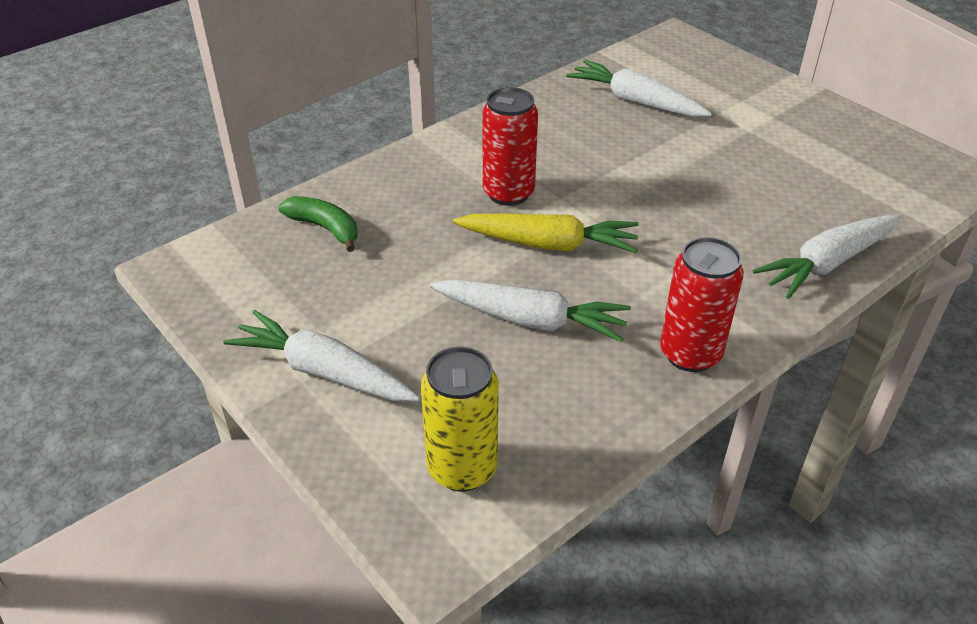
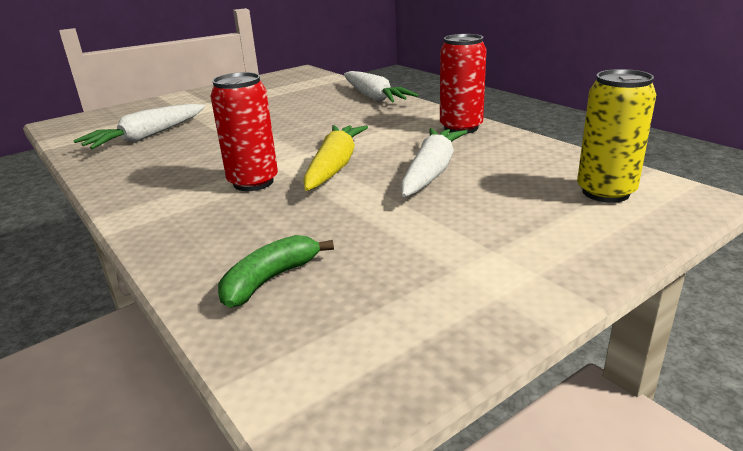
camera: 85 degrees left, 15 degrees down
(323, 371) = (519, 261): white carrot -> none

